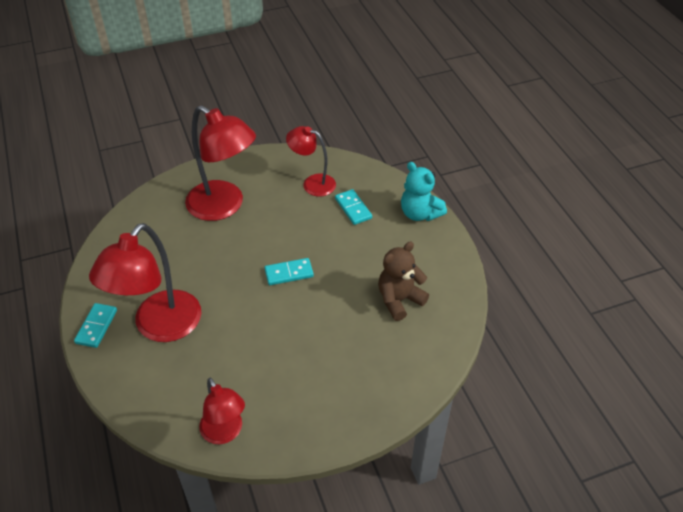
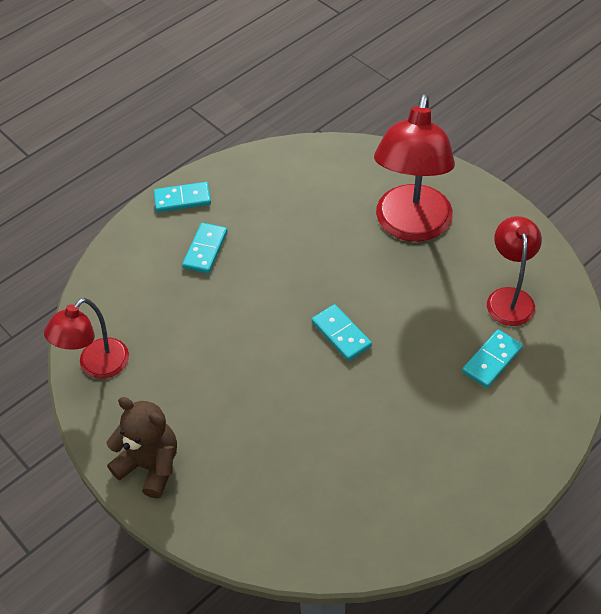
camera: 70 degrees right, 5 degrees up
(160, 327) = (205, 250): red lamp -> turquoise domino
(399, 300) = (360, 471): brown teddy bear -> brown teddy bear (150, 465)
(420, 213) = (532, 444): turquoise teddy bear -> none

